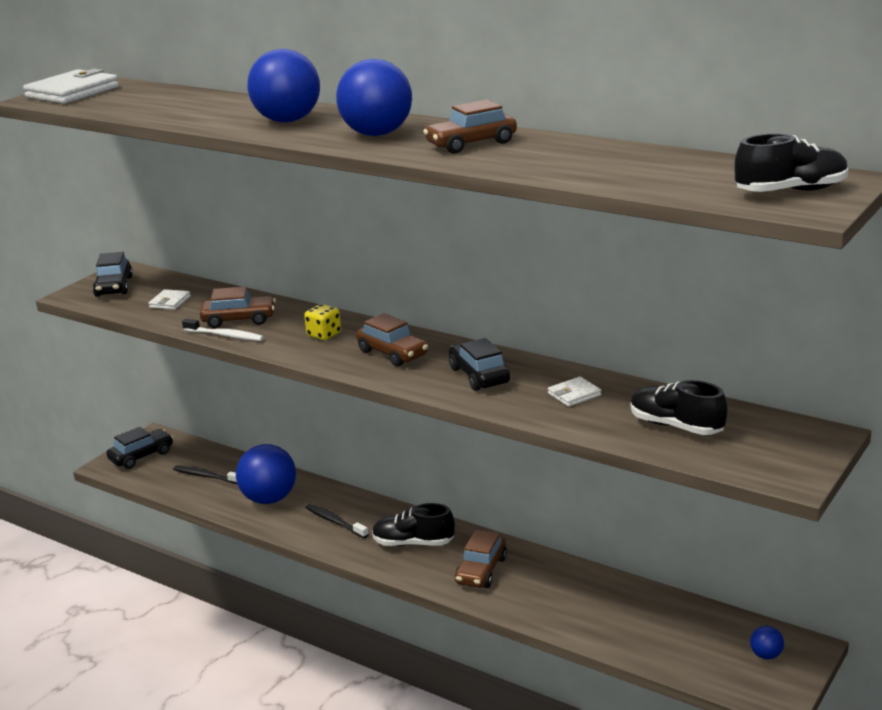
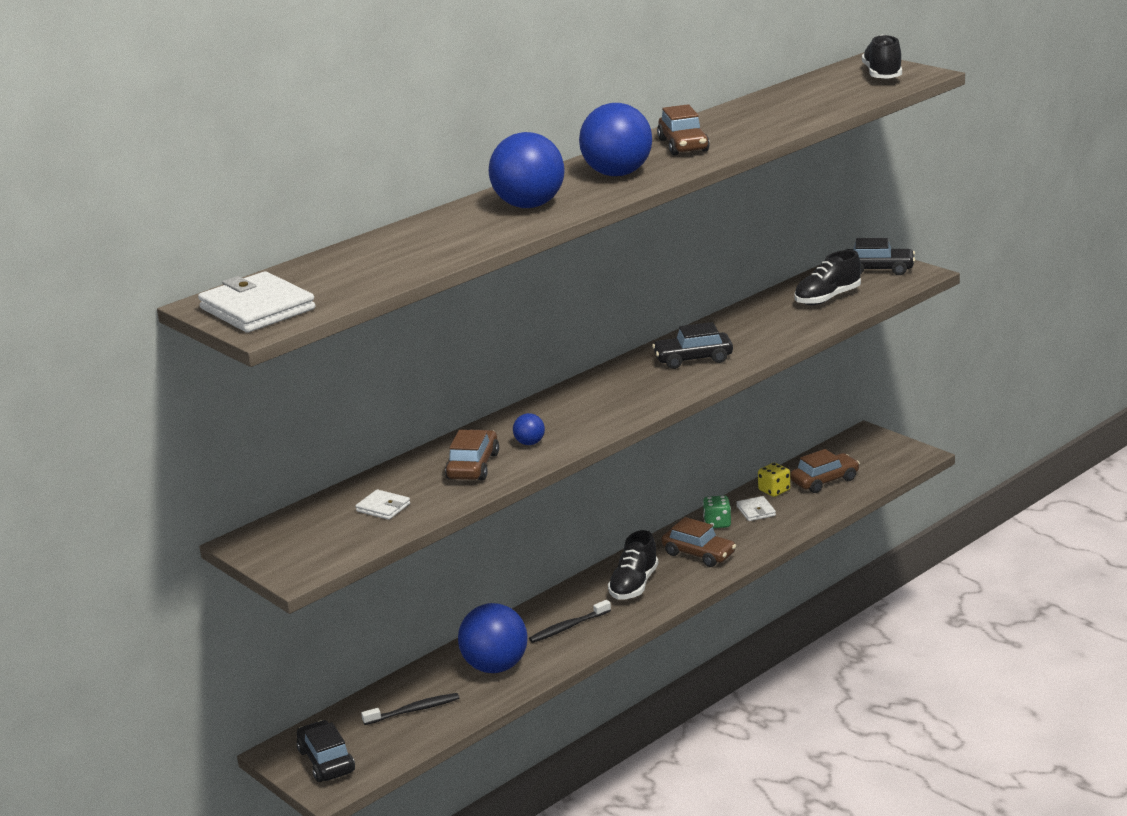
camera: 75 degrees left, 0 degrees up
(114, 286) = (296, 546): black car -> black car (878, 269)
(206, 476) = (414, 710): black toothbrush -> black toothbrush turned 150 degrees counterclockwise
(225, 335) = (509, 473): white toothbrush -> none
(324, 335) = (550, 423): yellow dice -> yellow dice (774, 491)
(392, 353) = (619, 392): brown car -> brown car (824, 481)
(546, 572) = (717, 523): none -> green dice
(574, 394) = (753, 326): white wallet -> white wallet (756, 511)
(766, 655) = (868, 450): blue ball -> blue ball (530, 443)

